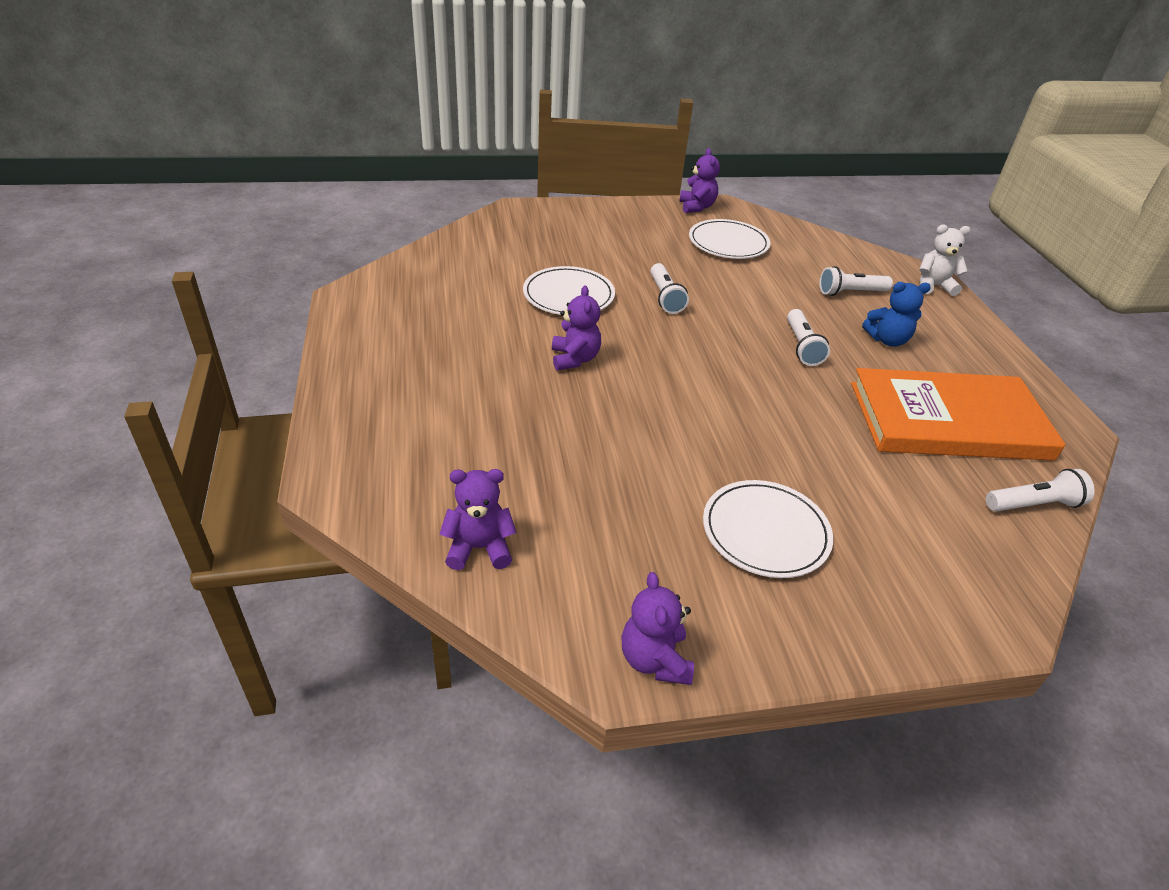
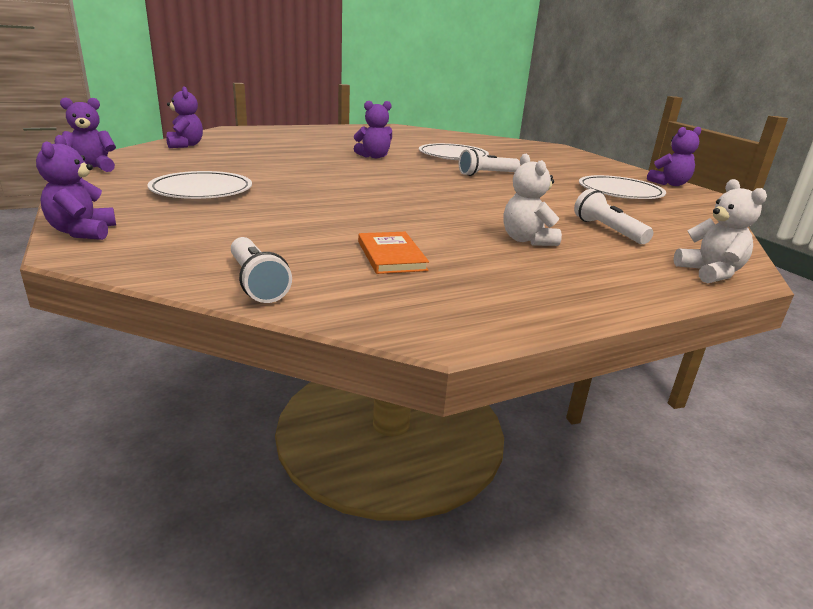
camera: 75 degrees right, 15 degrees down
(802, 346) = (466, 208): white flashlight -> none
(887, 340) = (527, 240): blue teddy bear -> white teddy bear
(948, 421) = (391, 256): orange book -> orange book, size x0.41
(950, 631) = (83, 232): none -> purple teddy bear

